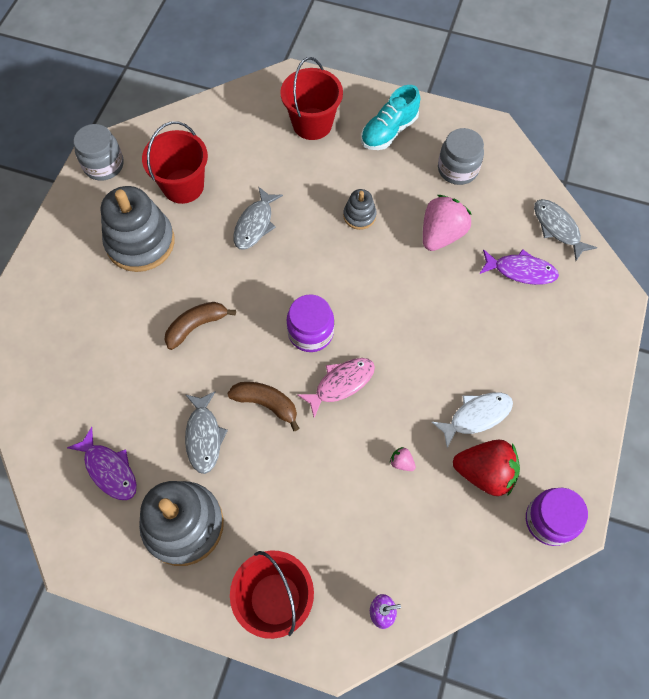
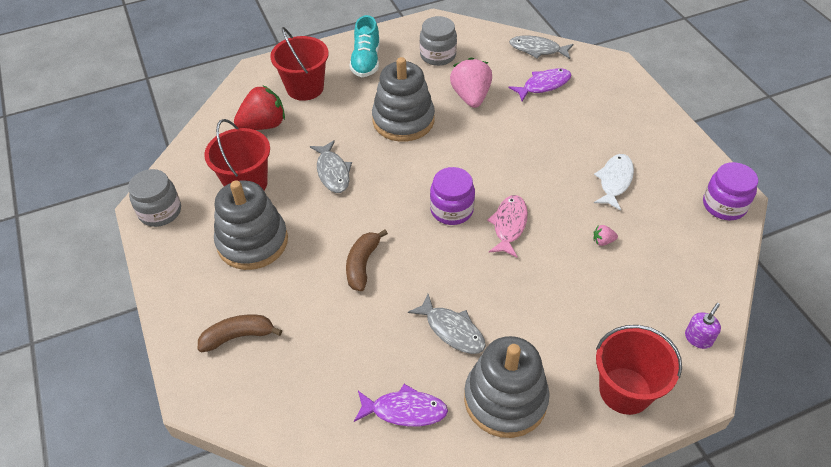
camera: 40 degrees left, 15 degrees down
(266, 404) = (472, 275): brown banana -> brown banana (238, 336)
(359, 216) = (403, 120): grey stacking toy -> grey stacking toy, size x2.06
(484, 473) = (657, 208): red strawberry -> red strawberry (263, 125)

